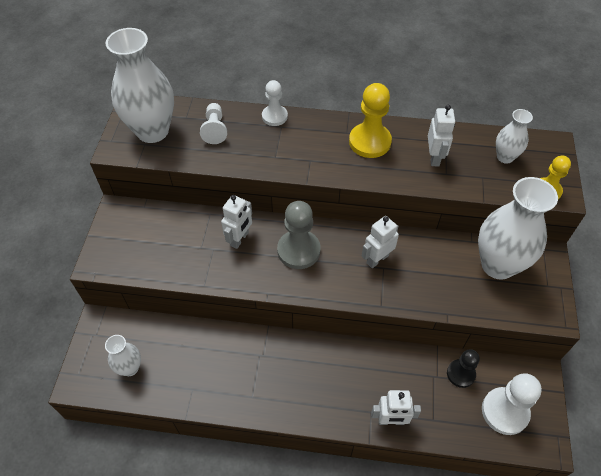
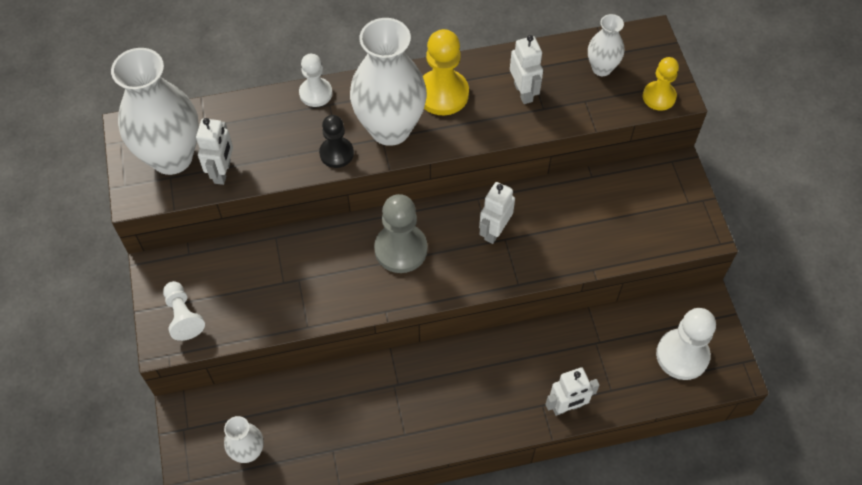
camera: 20 degrees left, 5 degrees up
(215, 129) = (249, 132): white pawn -> white pawn (183, 316)
(239, 239) = (325, 257): white robot -> white robot (222, 172)
(460, 374) = (623, 330): black pawn -> black pawn (336, 153)
(498, 265) = (629, 195): white vase -> white vase (390, 128)

